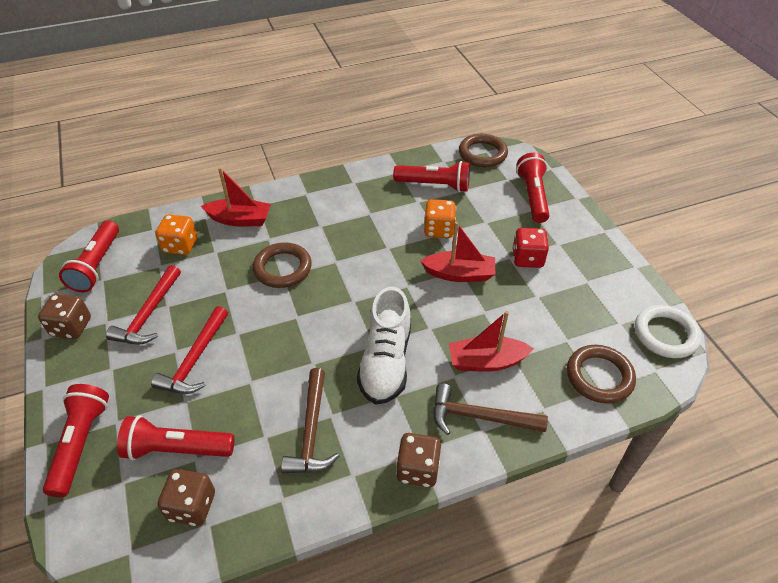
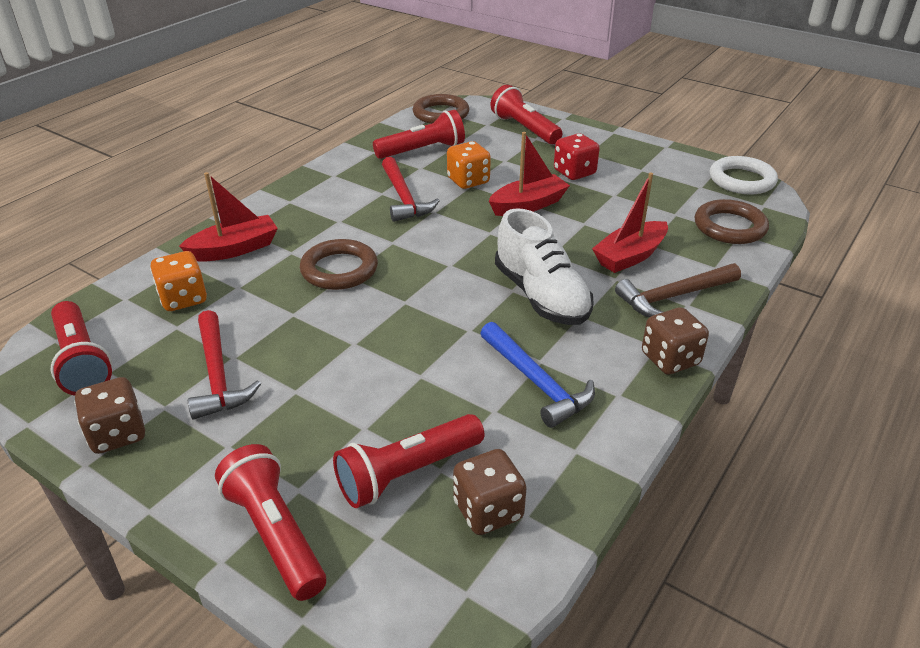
camera: 35 degrees left, 10 degrees down
(195, 360) = (331, 387): red hammer -> red hammer (404, 198)
(311, 431) = (536, 382): brown hammer -> blue hammer

